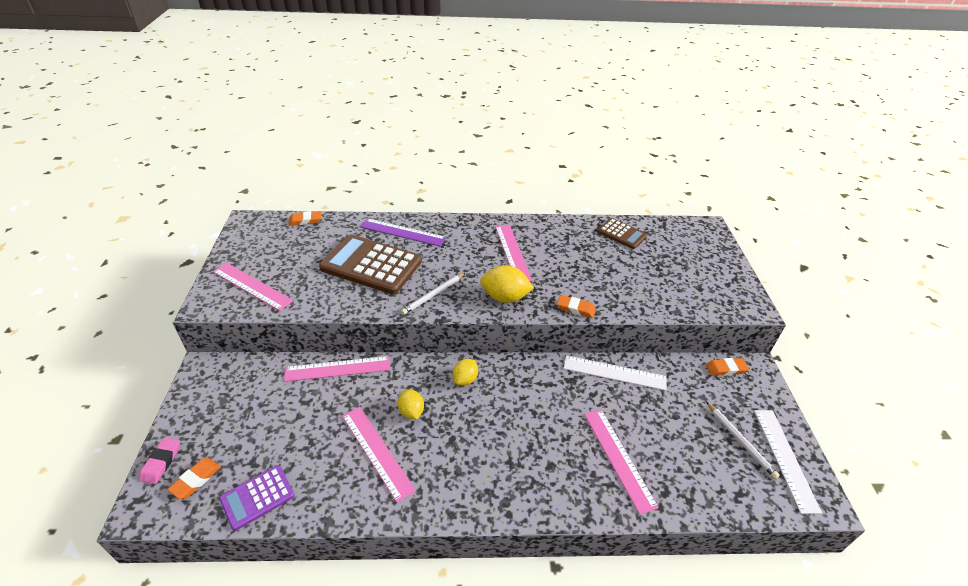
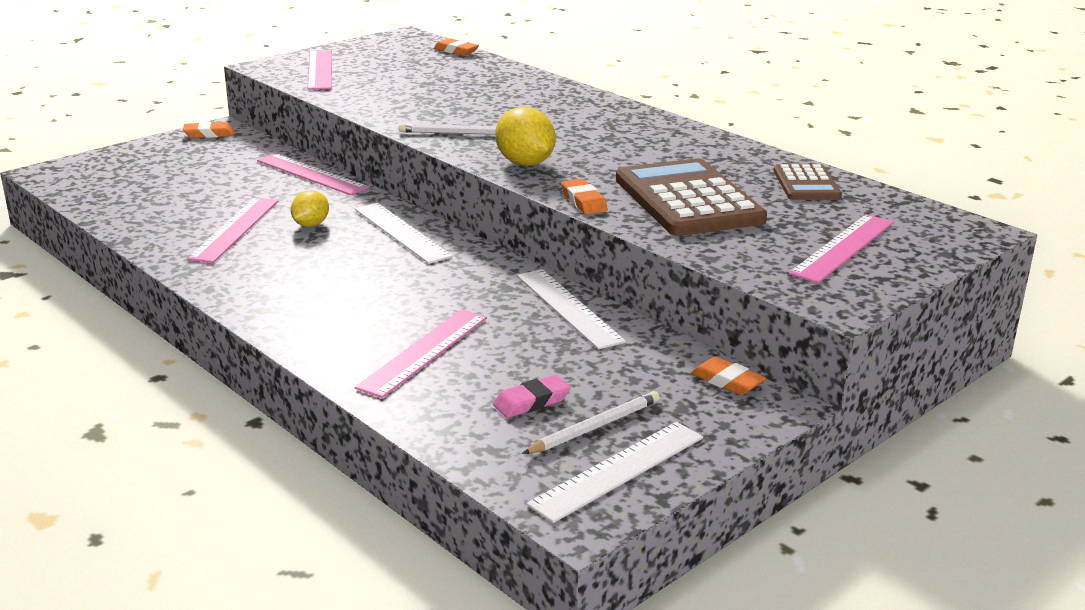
camera: 50 degrees right, 15 degrees down
(161, 462) = (99, 158): pink eraser -> pink eraser (531, 402)
(196, 480) = (99, 176): orange eraser -> orange eraser (209, 134)
(257, 497) = (113, 204): purple calculator -> none
(371, 265) = (447, 96): brown calculator -> brown calculator (687, 200)
(403, 232) = (531, 89): purple ruler -> none
(465, 379) = (401, 232): yellow lemon -> white ruler
(512, 252) = (617, 142): pink ruler -> pink ruler (843, 247)
(740, 441) = (594, 427): white pencil -> white pencil turned 150 degrees counterclockwise

